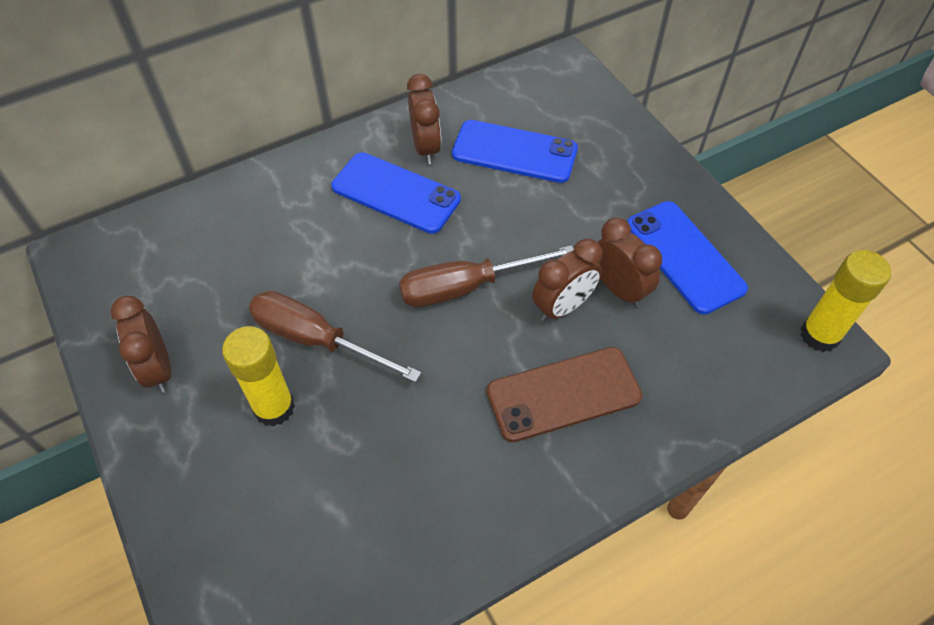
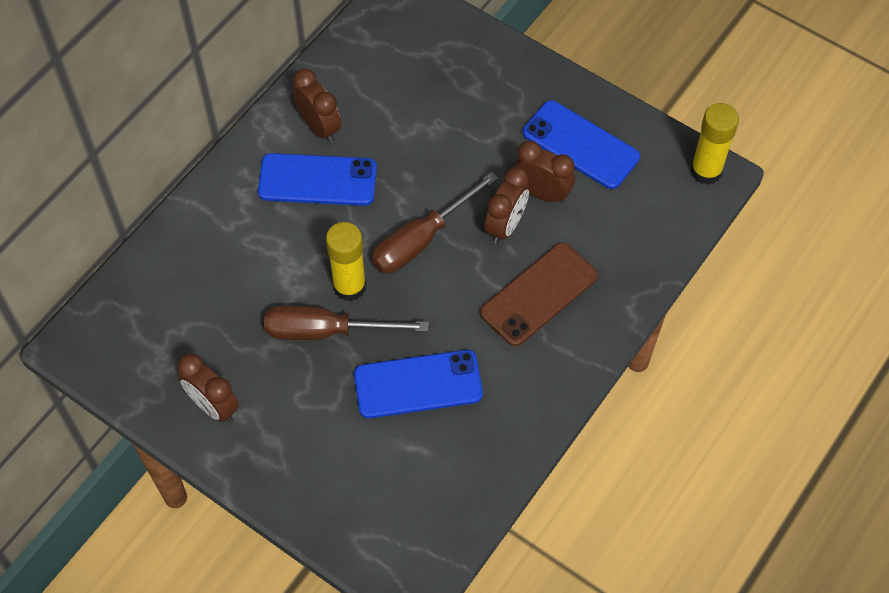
camera: 25 degrees left, 5 degrees up
(274, 407) = (325, 396): yellow glue stick -> yellow glue stick (349, 286)
(514, 152) = (398, 102): blue phone -> blue phone (418, 384)

